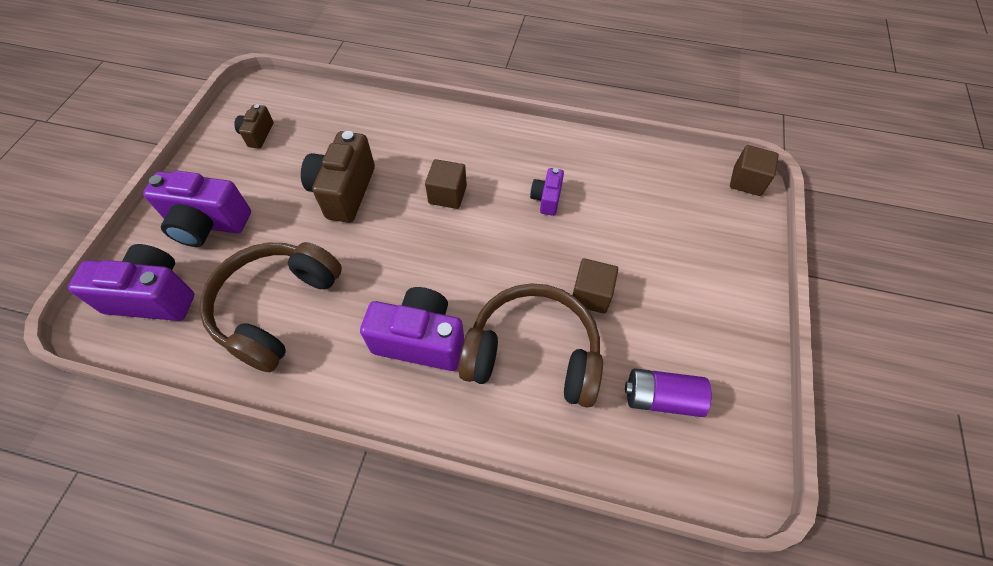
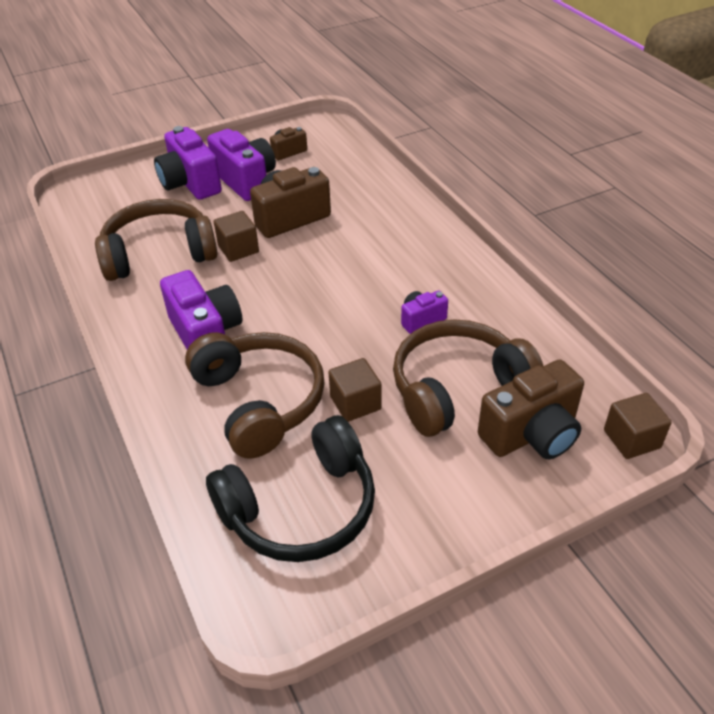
camera: 50 degrees right, 15 degrees down
(153, 297) = (113, 202): purple camera -> purple camera (246, 181)
(447, 194) = (353, 266): brown cube -> brown cube (238, 249)
(631, 229) = (458, 389): none -> brown headphones
(661, 398) = (300, 507): purple battery -> black headphones
(703, 223) = (532, 434): none -> brown camera

